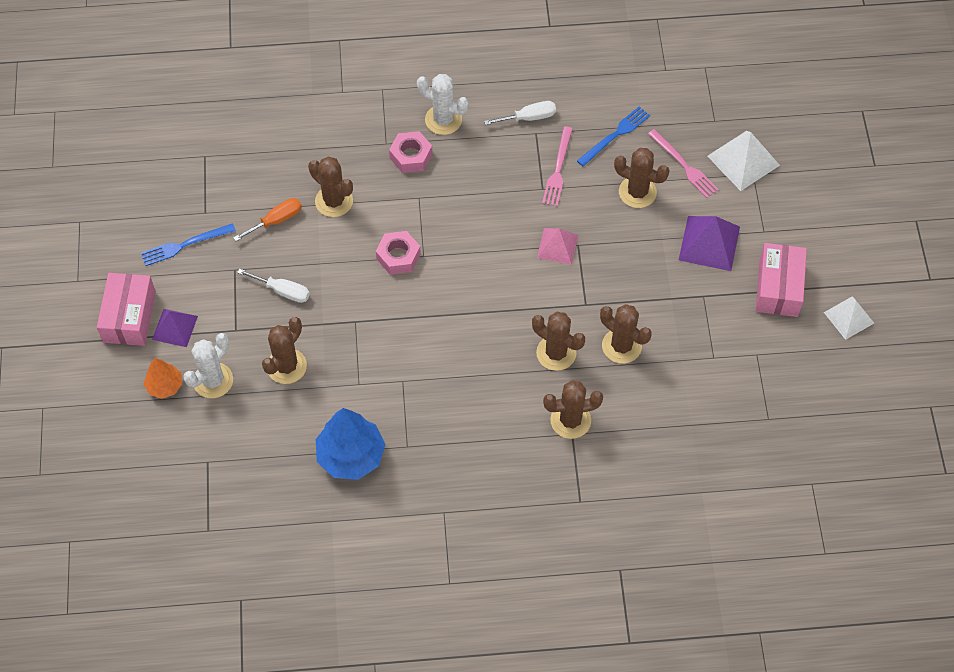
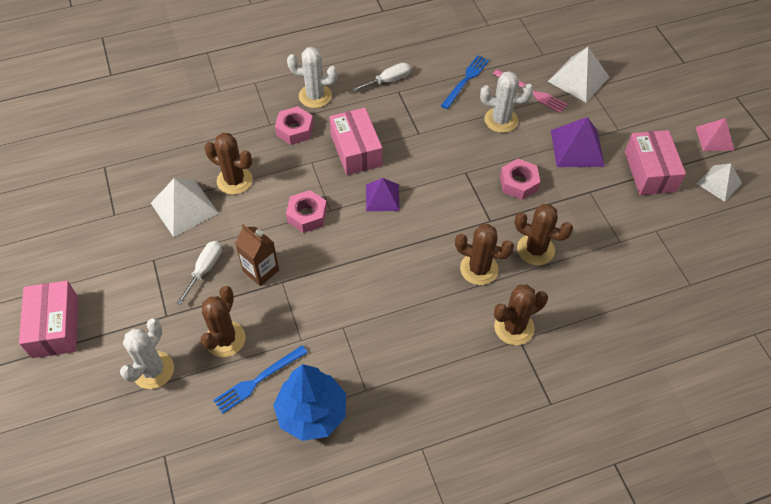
camera: 15 degrees left, 5 degrees down
(165, 386) = (104, 387): orange tree -> none
(175, 327) = (104, 327): purple pyramid -> purple pyramid (382, 197)
(185, 245) = (99, 247): blue fork -> blue fork (258, 380)
(276, 220) = (184, 208): orange screwdriver -> white pyramid
(283, 291) = (205, 269): white screwdriver -> white screwdriver turned 75 degrees counterclockwise
(337, 305) = (261, 270): none -> brown carton
(469, 194) = (356, 150): none -> pink box
(557, 246) = (448, 177): pink pyramid -> pink pyramid (714, 138)
(558, 169) = (427, 116): pink fork -> none
(630, 269) = (518, 183): none -> pink nut
(637, 192) = (501, 120): brown cactus -> white cactus

